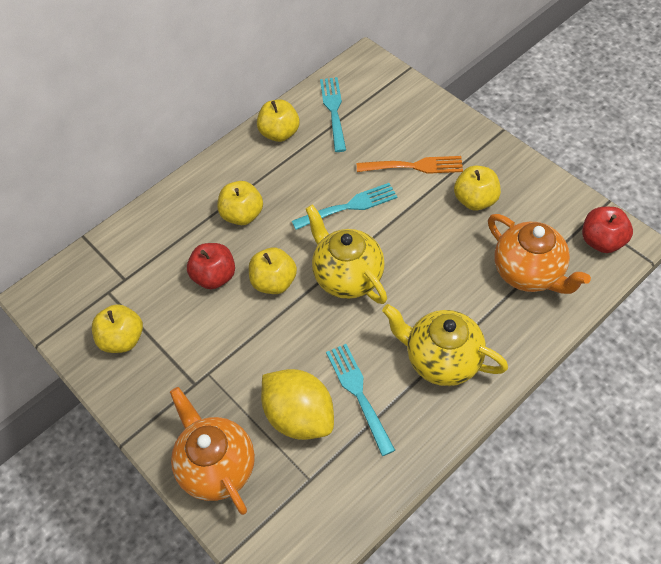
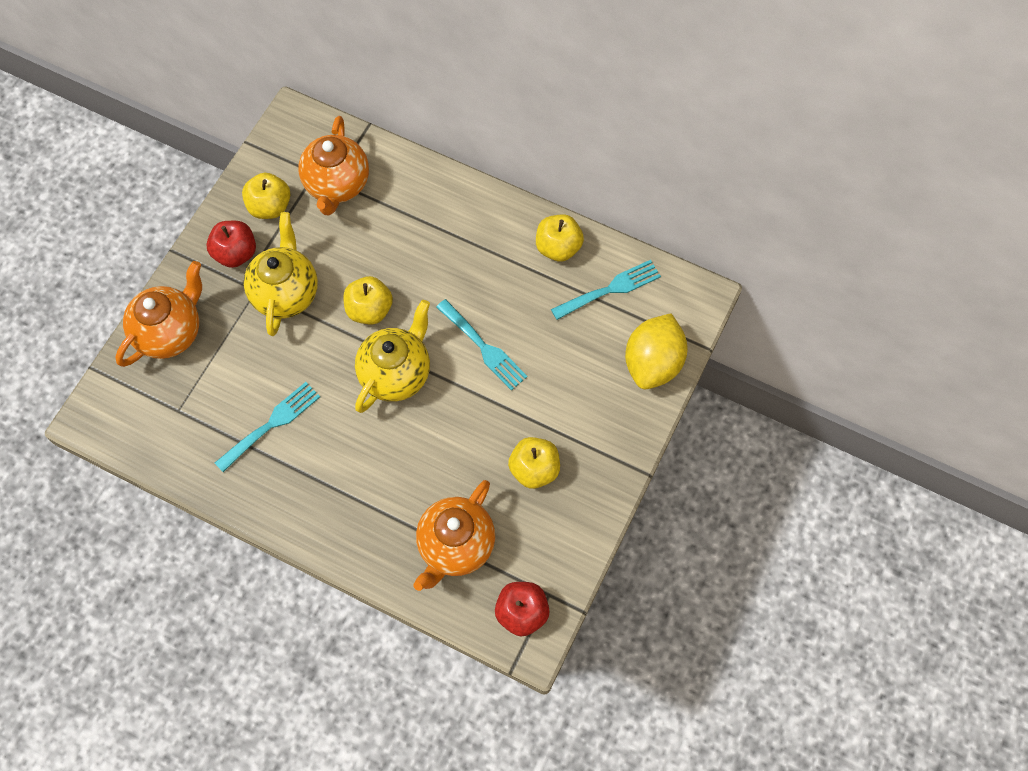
camera: 65 degrees right, 10 degrees up
(131, 277) = (337, 185): none -> orange teapot
(215, 276) = (359, 255): red apple -> red apple (236, 253)
(242, 215) = (439, 252): yellow apple -> none
(299, 416) = (235, 381): yellow lemon -> yellow lemon (653, 363)
(415, 166) = (560, 395): orange fork -> none
(441, 360) = (328, 487): yellow teapot -> yellow teapot (286, 293)

